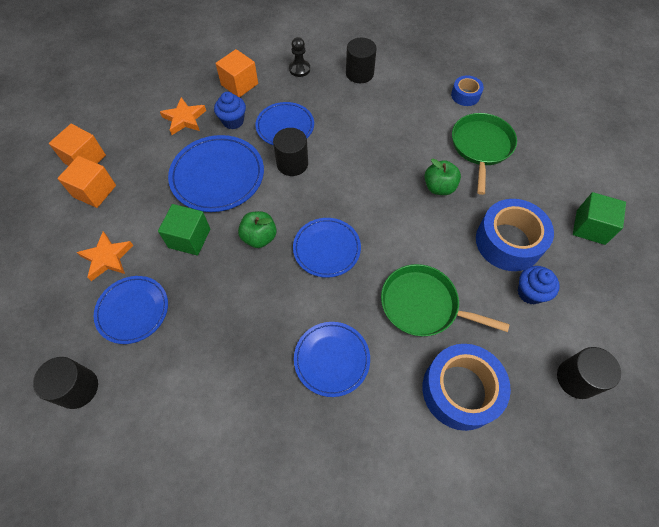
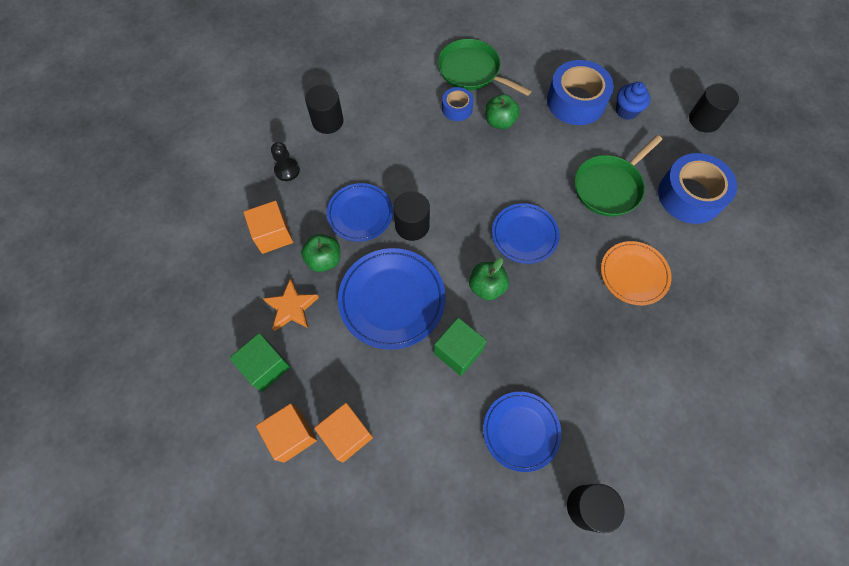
camera: 65 degrees left, 5 degrees up
(107, 258) = (446, 442): orange star -> none
(233, 121) = (324, 260): blue cupcake -> green apple
(332, 359) = (634, 274): blue plate -> orange plate
(465, 95) = (407, 53): blue tape -> blue tape (457, 108)
(590, 227) = (586, 44): green cube -> green cube (266, 367)

